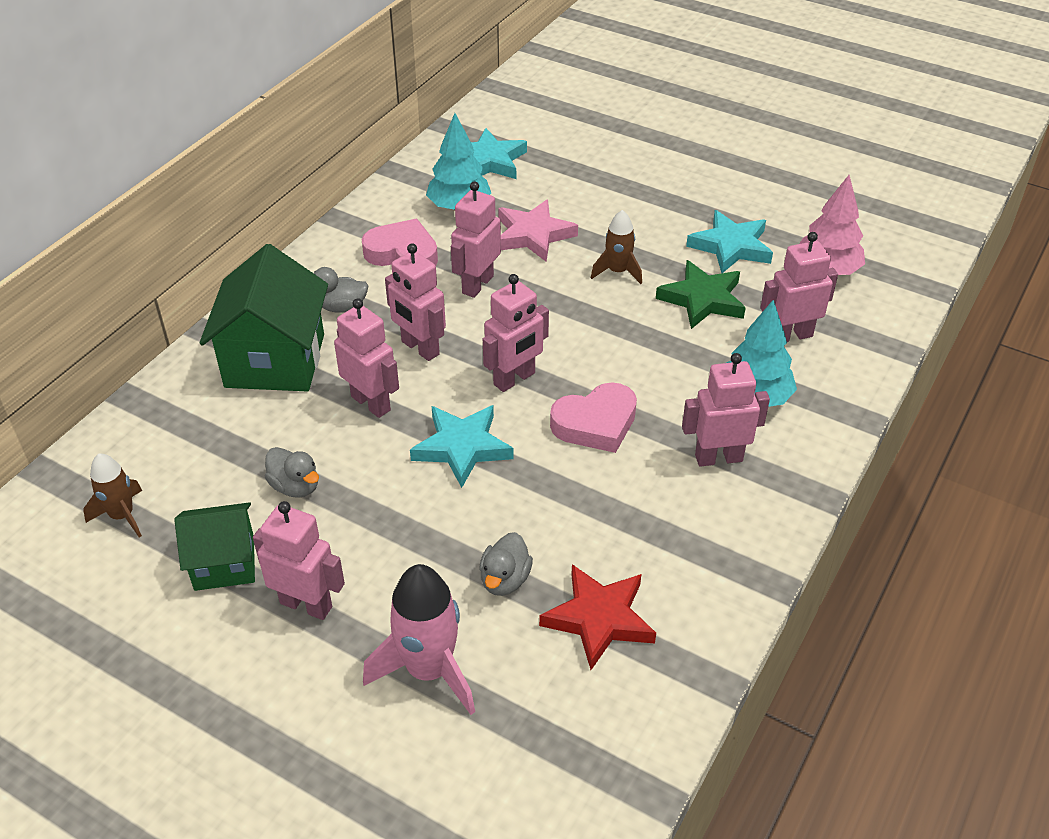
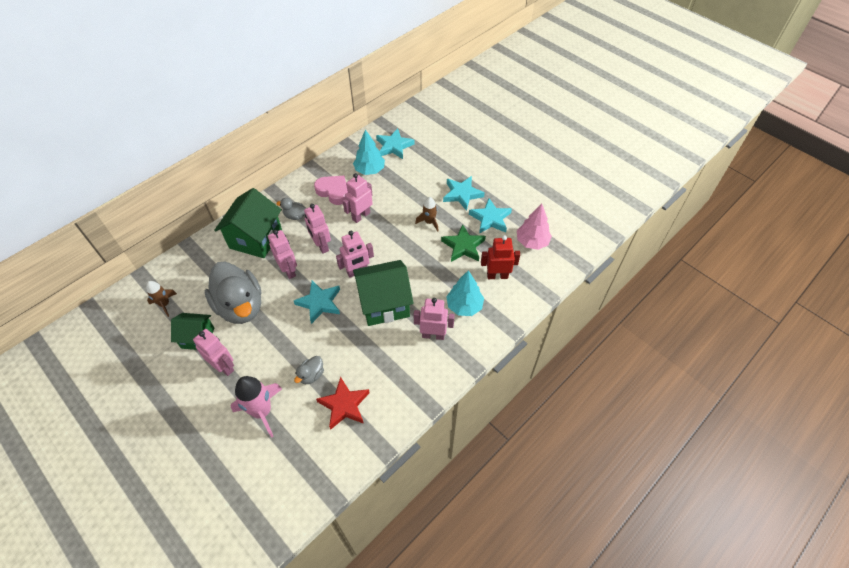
camera: 15 degrees right, 10 degrees up
(295, 486) = (240, 306): grey duck -> grey duck, size x2.37
(533, 235) = (398, 193): pink star -> none
(595, 423) = (384, 304): pink heart -> green house
(658, 217) = (462, 194): none -> turquoise star
(790, 335) = (497, 276): pink robot -> red robot

